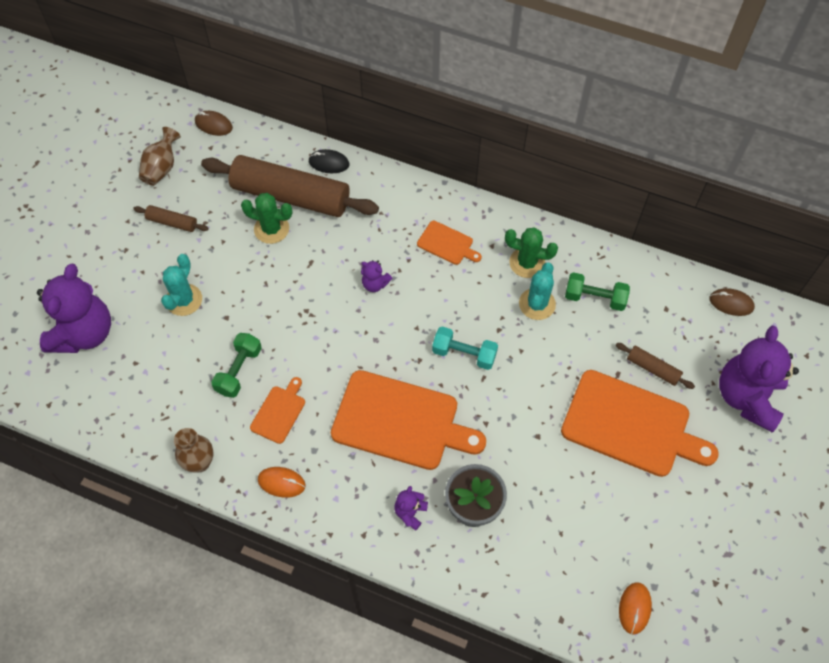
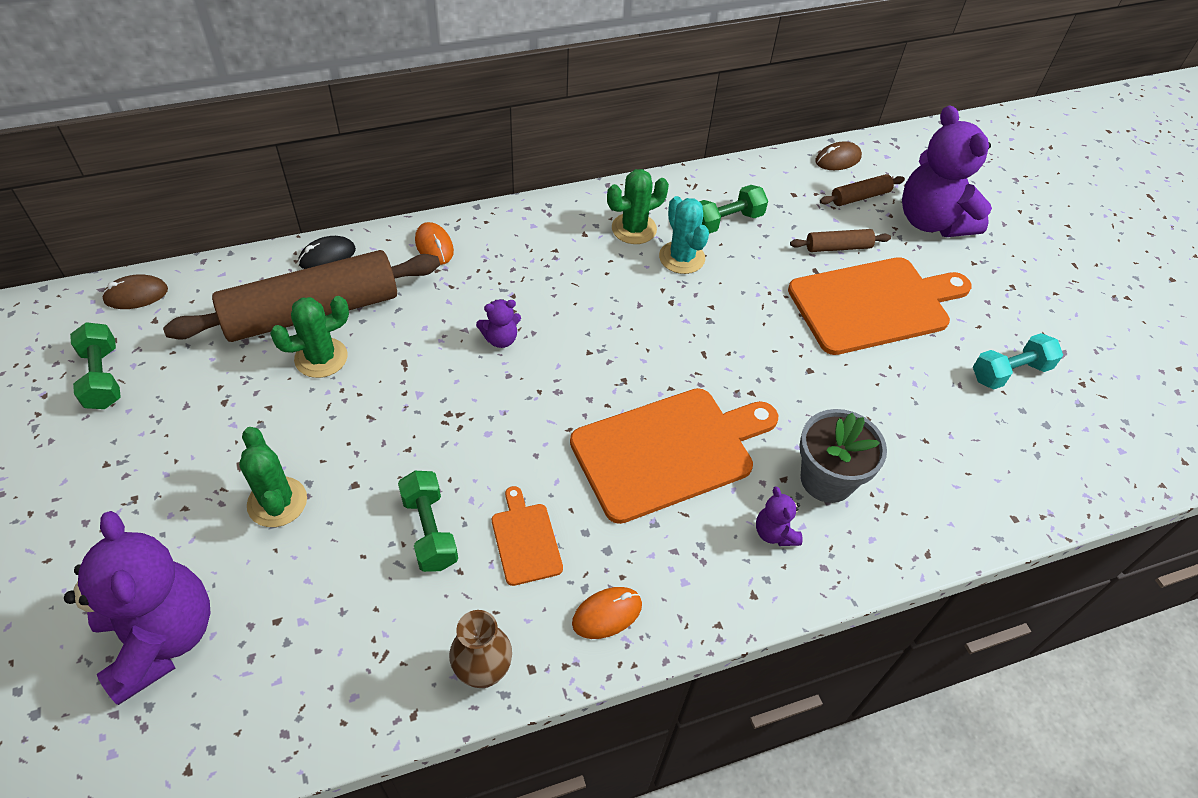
camera: 45 degrees left, 10 degrees down
(161, 168) = (103, 377): brown vase -> green dumbbell
(172, 222) = (176, 428): brown rolling pin -> brown rolling pin (860, 197)
(184, 300) = (277, 502): turquoise cactus -> green cactus
(447, 244) = (538, 258): orange cutting board -> none
(464, 354) = (662, 344): turquoise dumbbell -> turquoise dumbbell (1010, 372)
(634, 608) = (1055, 456): orange mouse -> orange mouse (434, 246)

